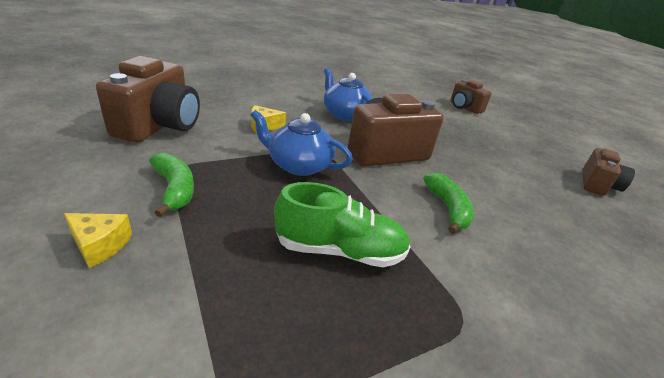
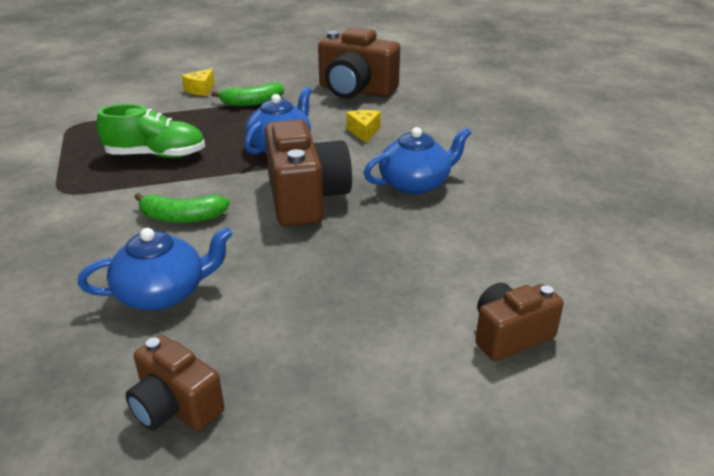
camera: 105 degrees right, 0 degrees up
(339, 250) = (156, 155): green shoe -> green shoe turned 105 degrees counterclockwise
(535, 203) = (163, 293): none -> blue teapot

